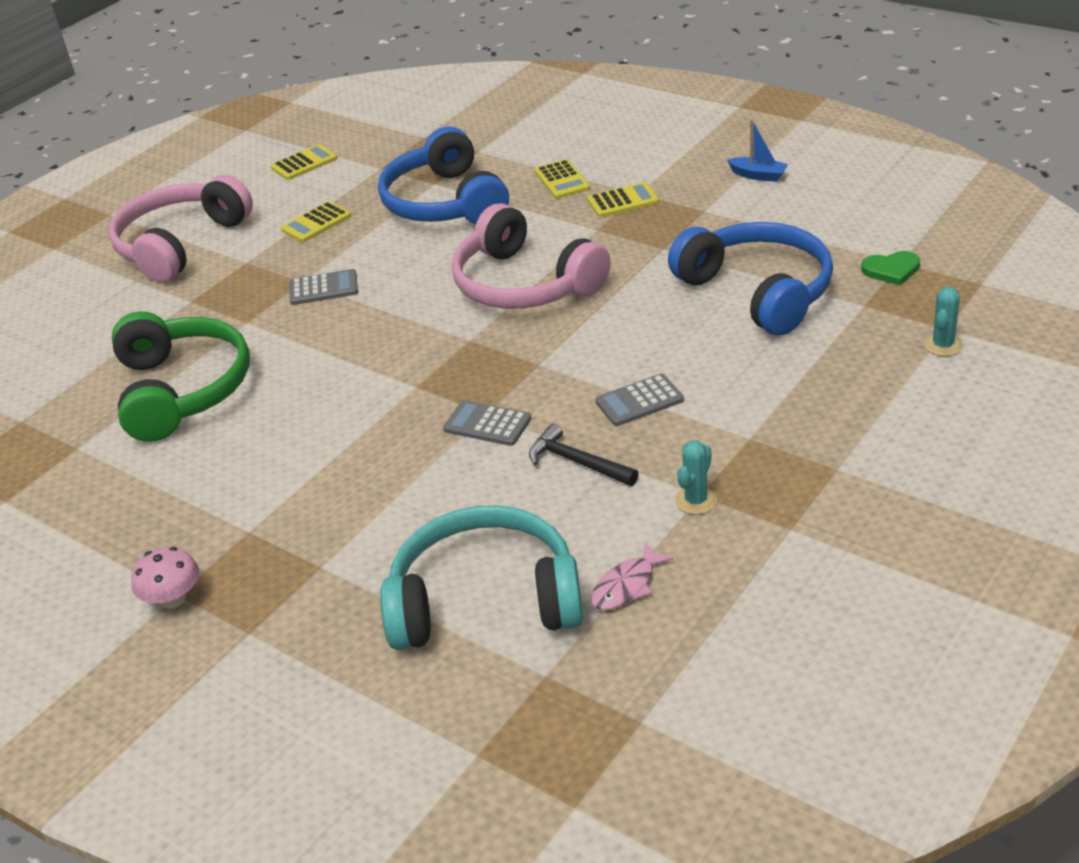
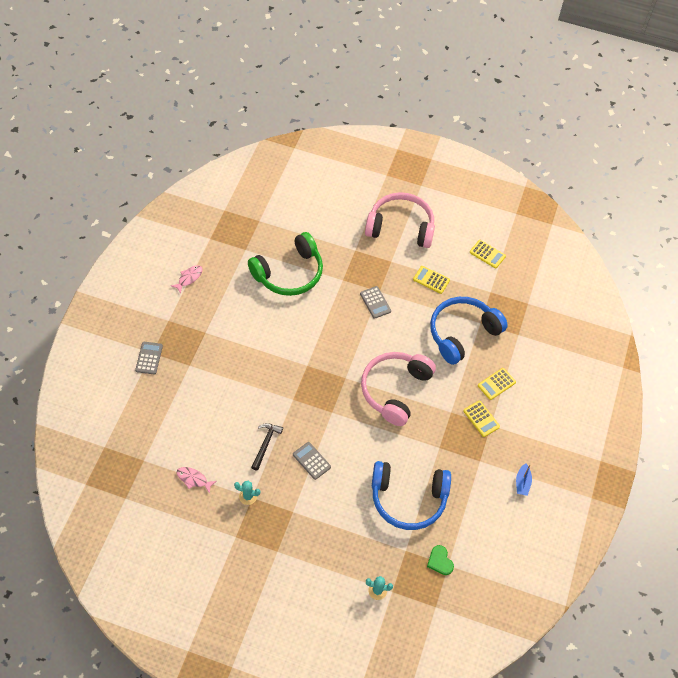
camera: 65 degrees right, 20 degrees up
(85, 546) = (189, 278): none -> pink fish
(173, 598) = (165, 320): pink mushroom -> none
(485, 600) = (179, 429): turquoise headphones -> none
(487, 424) = (285, 402): grey calculator -> grey calculator (149, 358)
(758, 291) = (408, 499): blue headphones -> blue headphones turned 60 degrees clockwise

